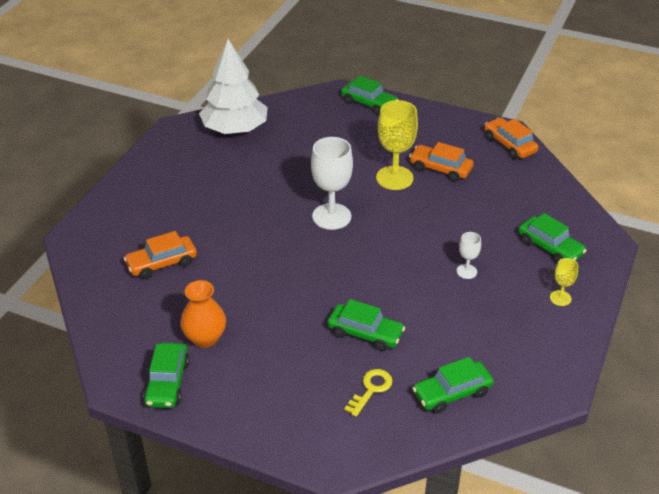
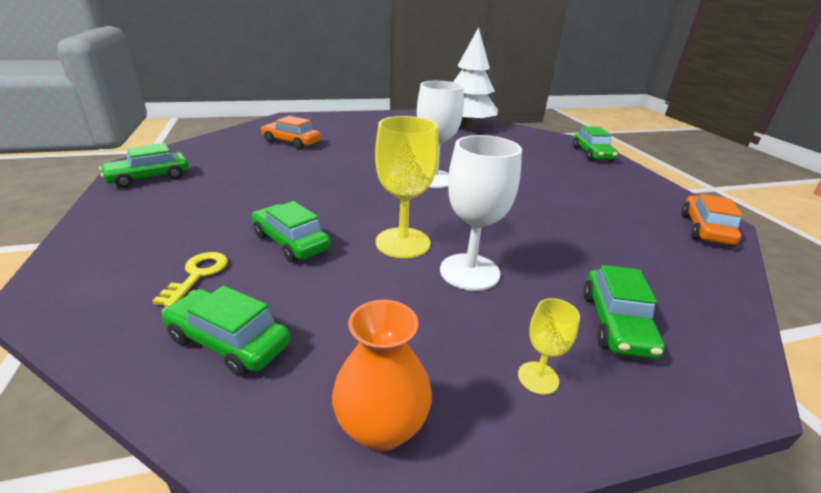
camera: 50 degrees right, 10 degrees down
(205, 338) = (217, 176): orange vase -> orange vase (381, 427)
(365, 333) = (291, 242): green car -> green car turned 150 degrees clockwise
(371, 389) = (197, 275): yellow key -> yellow key turned 75 degrees counterclockwise
(394, 178) = (531, 189): yellow goblet -> yellow goblet (402, 243)
(440, 169) = (588, 205): orange car -> none
(466, 271) = (469, 272): white goblet -> white goblet, size x2.02

